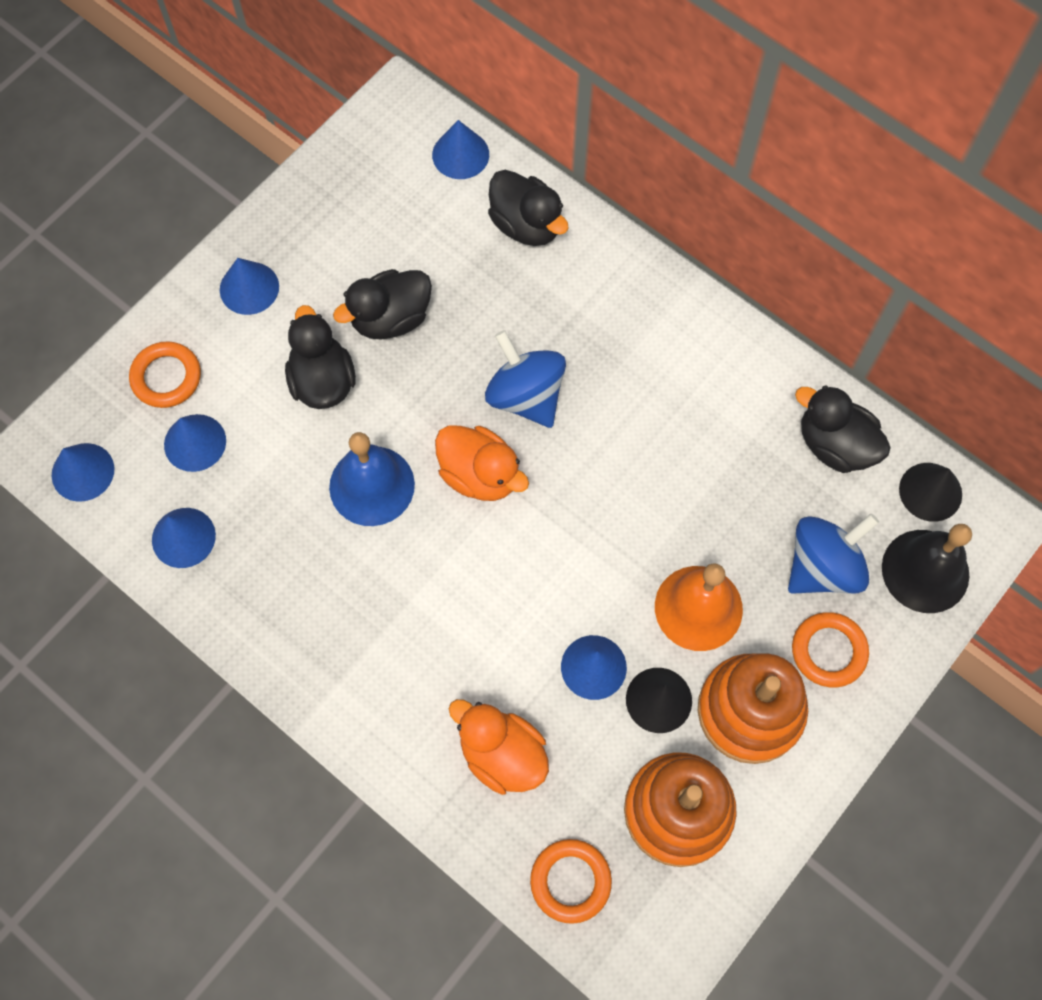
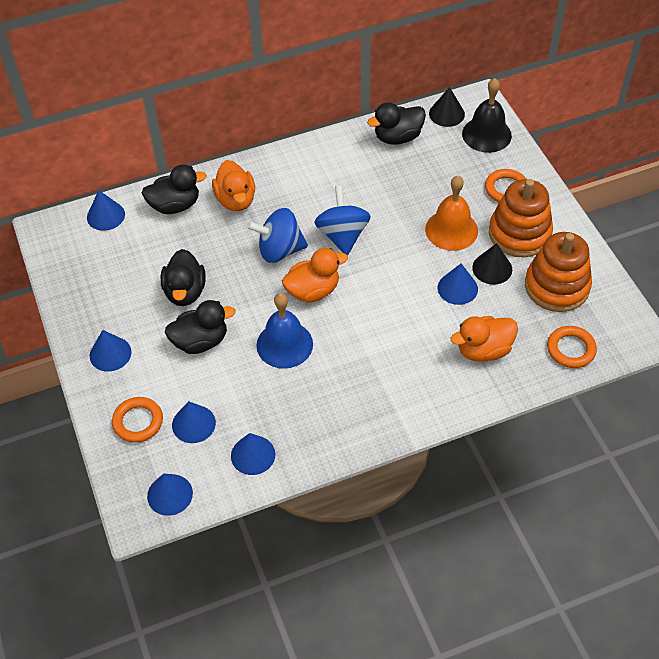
camera: 60 degrees left, 15 degrees down
(322, 381) = (200, 341): black duck -> black duck turned 150 degrees clockwise
(581, 293) = (236, 200): none -> orange duck
(823, 566) = (460, 171): blue spinning top -> blue spinning top (342, 235)

